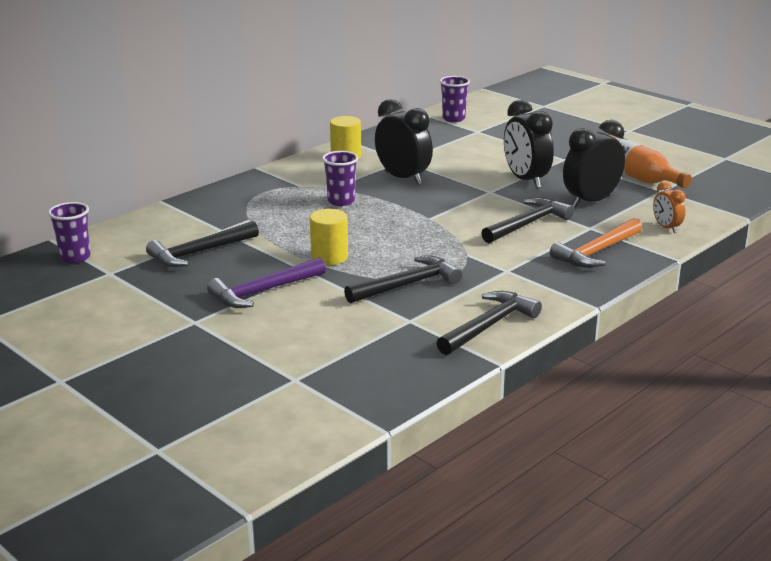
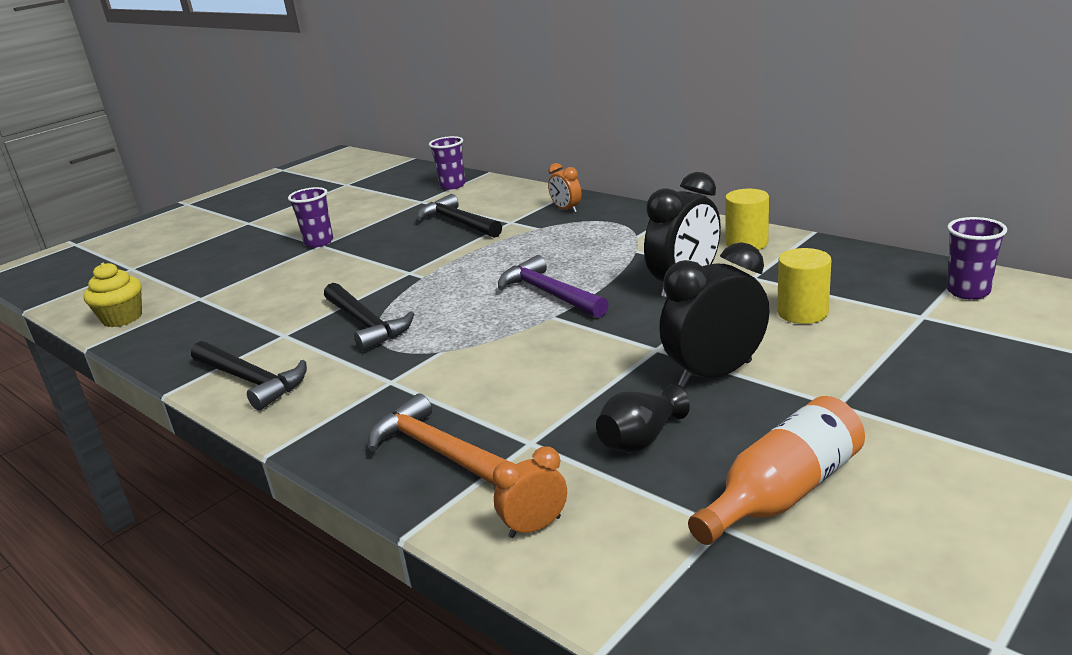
camera: 90 degrees right, 0 degrees up
(214, 207) = (566, 210): none -> orange clock
(263, 291) = (370, 260): purple hammer -> purple hammer (549, 294)
(320, 422) = (122, 318): none -> yellow cupcake
(329, 257) = (442, 277): yellow cylinder -> yellow cylinder (802, 312)
(341, 201) = (596, 261): purple cup -> purple cup (319, 242)
(527, 224) = (539, 387): black hammer -> none
(591, 201) = (640, 440): black clock -> black vase

